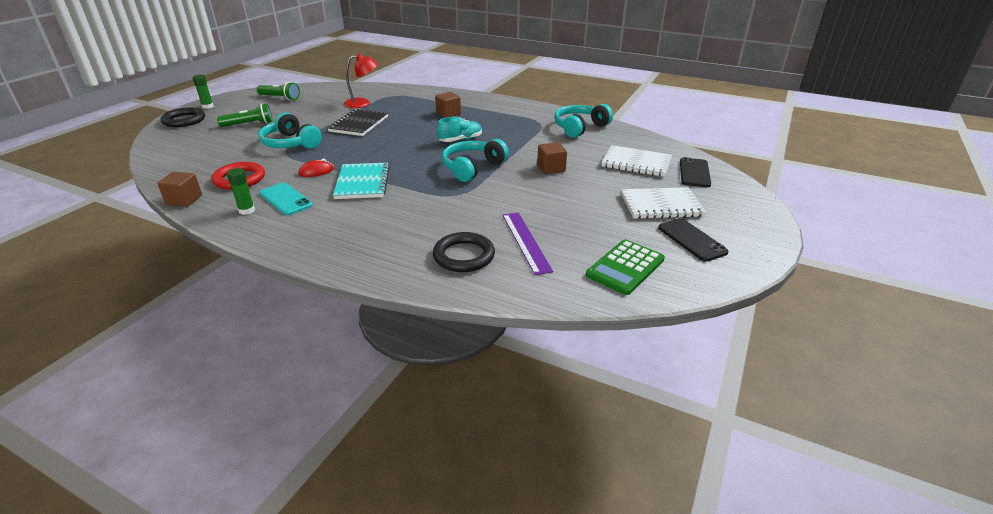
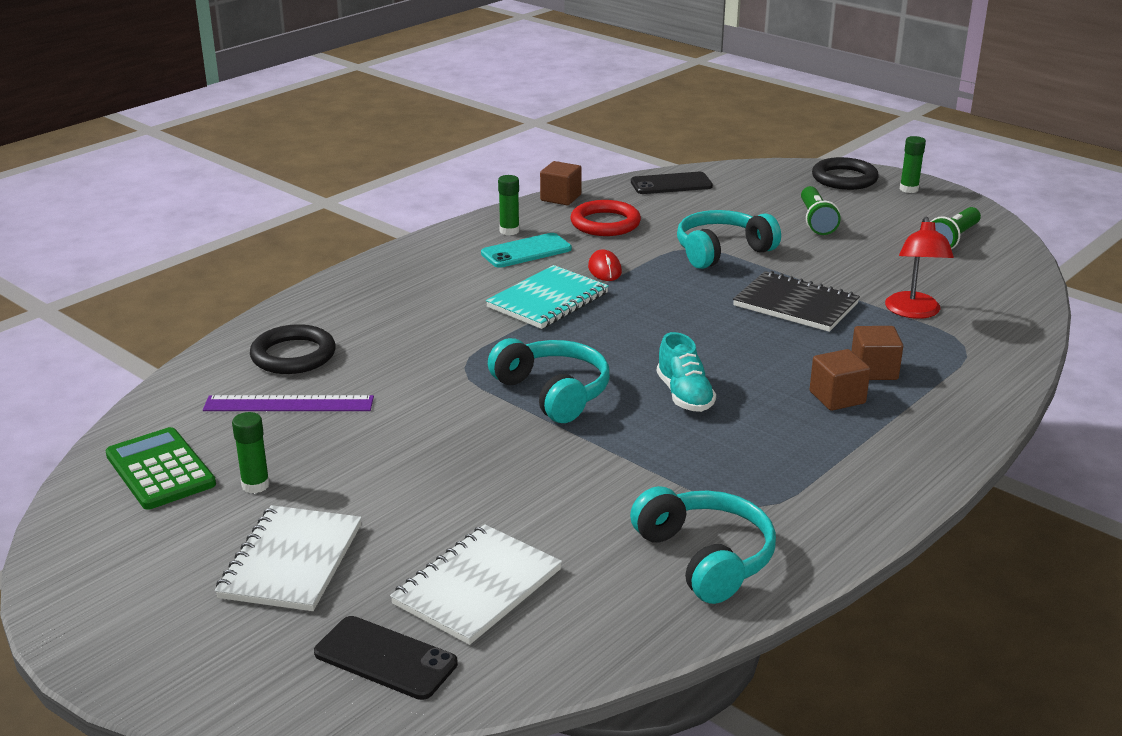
camera: 105 degrees right, 5 degrees down
(362, 183) = (548, 300): turquoise notebook -> turquoise notebook turned 60 degrees counterclockwise
(551, 168) = (509, 472): brown cube -> brown cube (874, 370)
(613, 231) = (255, 485): none -> green glue stick
(691, 240) = (167, 556): black phone -> black phone (671, 184)

